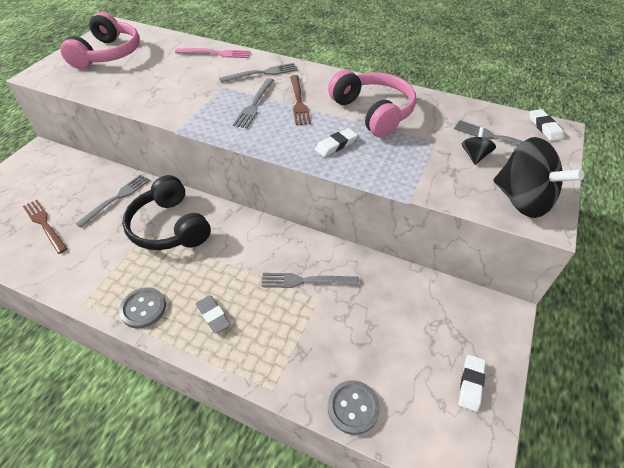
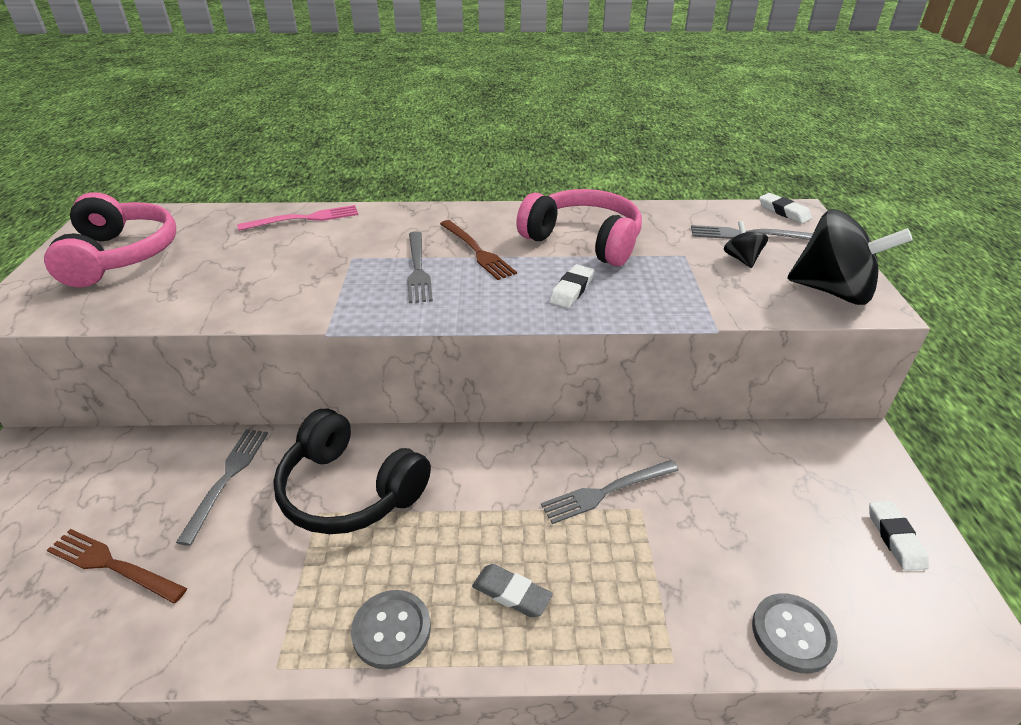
camera: 25 degrees left, 10 degrees down
(262, 73) = (395, 229): grey fork -> none

